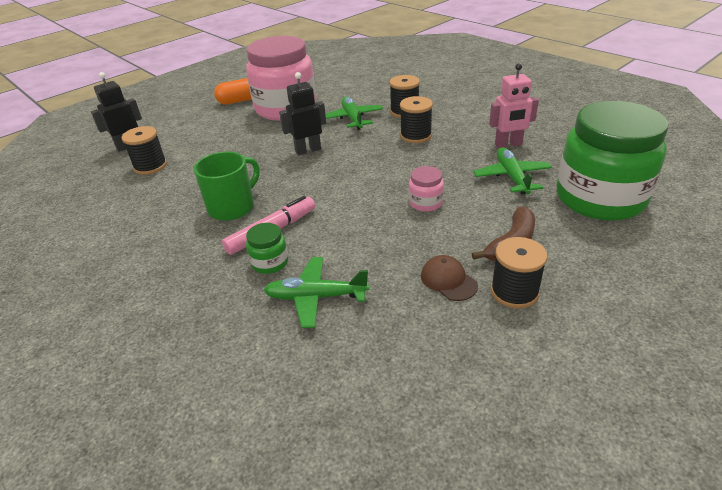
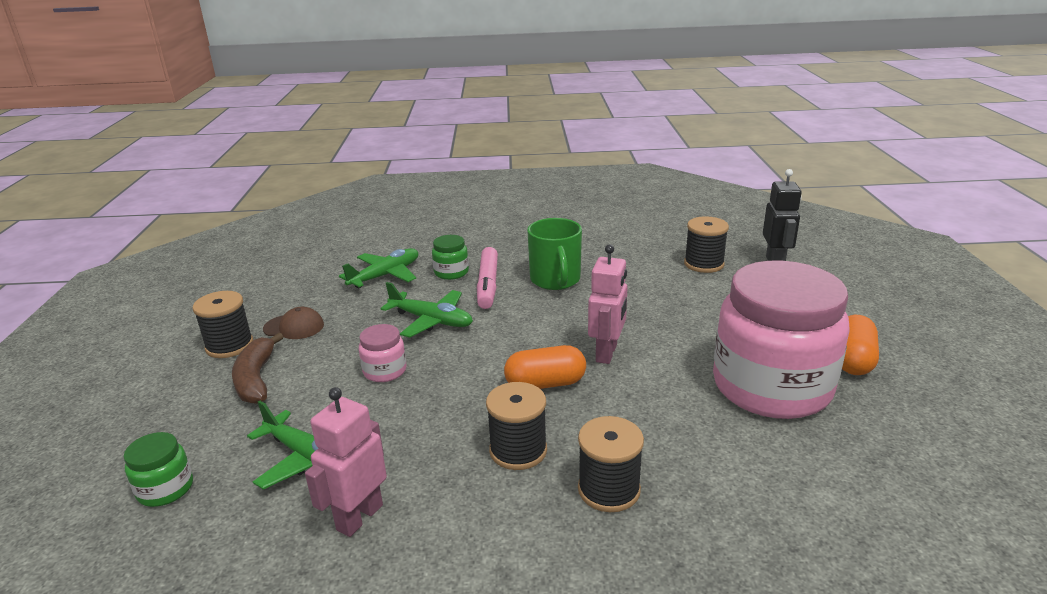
camera: 130 degrees right, 10 degrees down
(308, 150) = (607, 353): black robot -> pink robot
(352, 118) = (653, 426): green plane -> green plane (431, 321)
(360, 152) = (545, 384): none -> orange capsule
(600, 198) = (165, 489): green jar -> green jar, size x0.40

